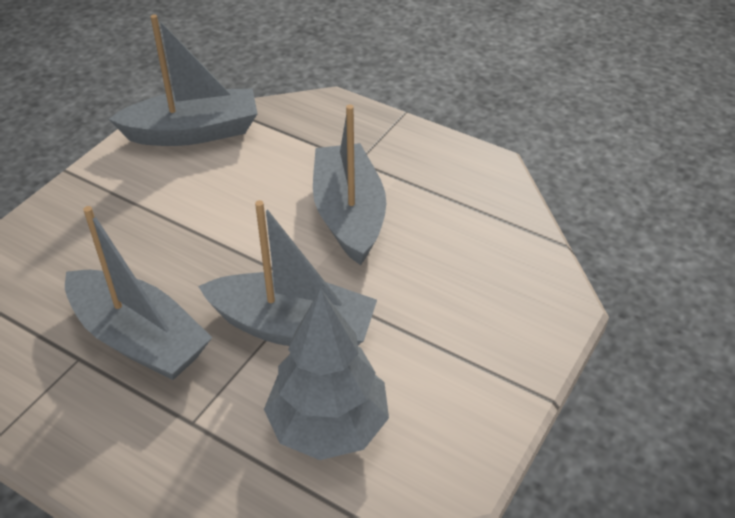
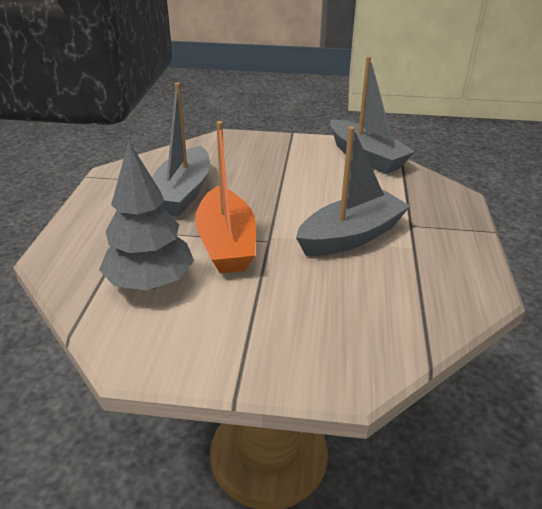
camera: 65 degrees right, 10 degrees down
(293, 327) = (226, 243): grey boat -> orange boat

